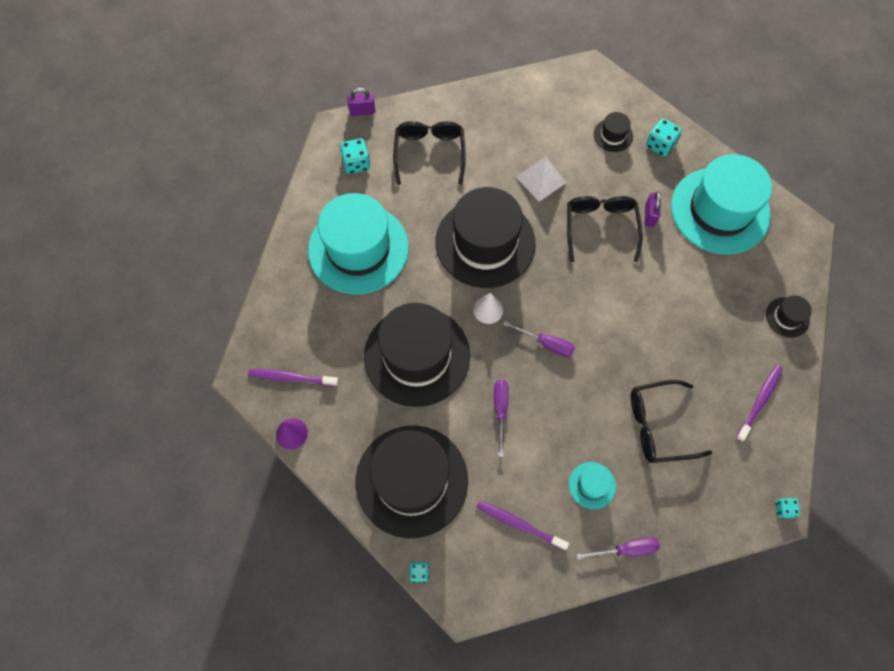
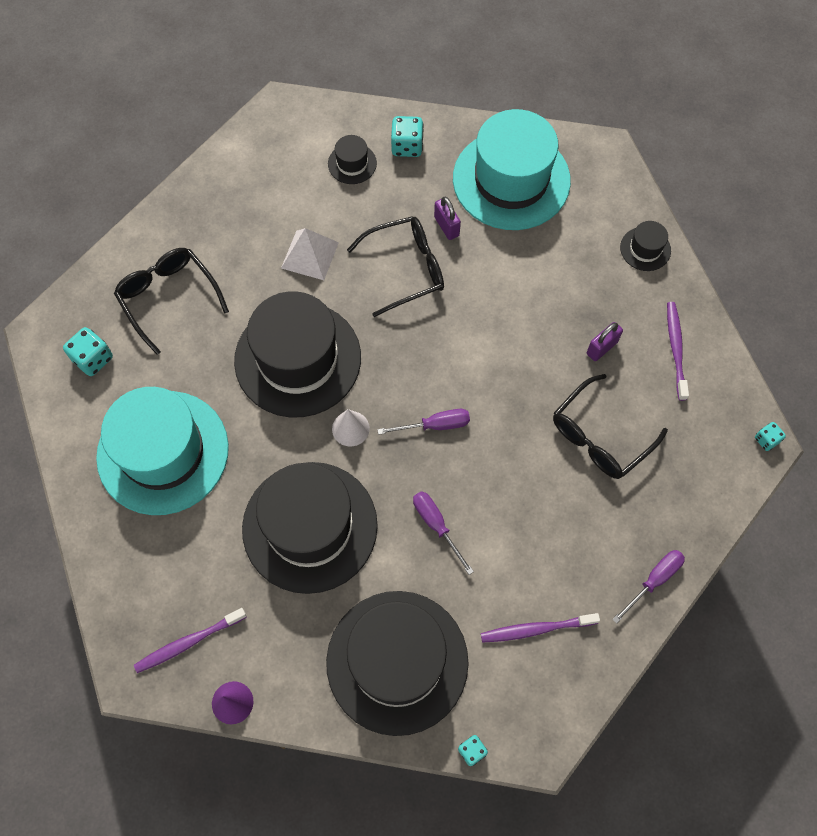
camera: 35 degrees left, 0 degrees up
(362, 111) = (58, 296): purple padlock -> purple padlock (602, 348)
(592, 485) = (578, 539): turquoise hat -> none
(600, 227) = (406, 269): black glasses -> black glasses turned 105 degrees clockwise

